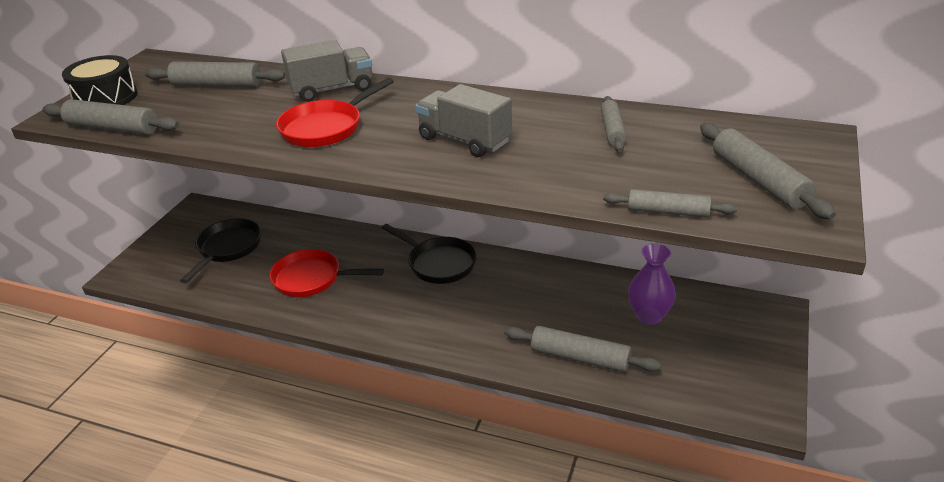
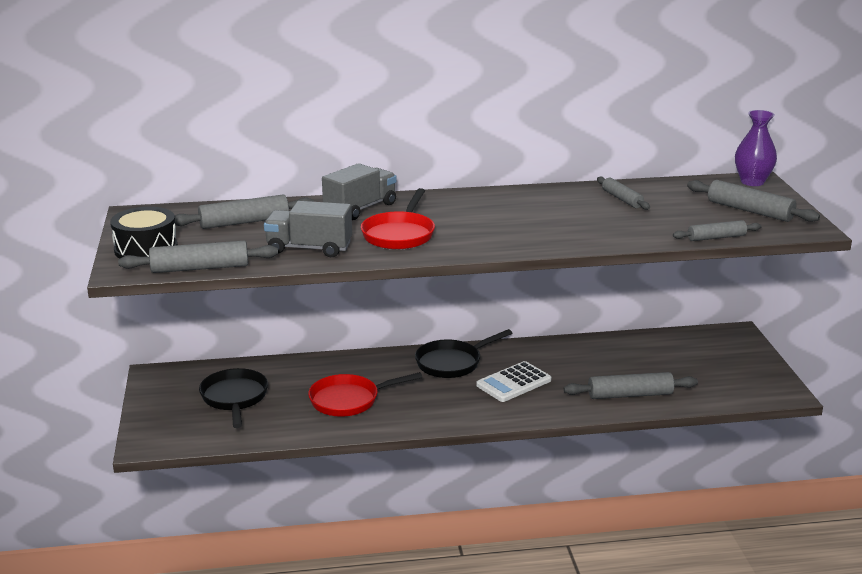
camera: 30 degrees left, 10 degrees down
(438, 263) = (452, 363): black pan -> black pan turned 135 degrees clockwise
(464, 140) = (524, 223): grey truck -> grey truck (309, 248)
(474, 304) = (513, 383): none -> white calculator
(649, 316) = (654, 357): purple vase -> purple vase (752, 182)

